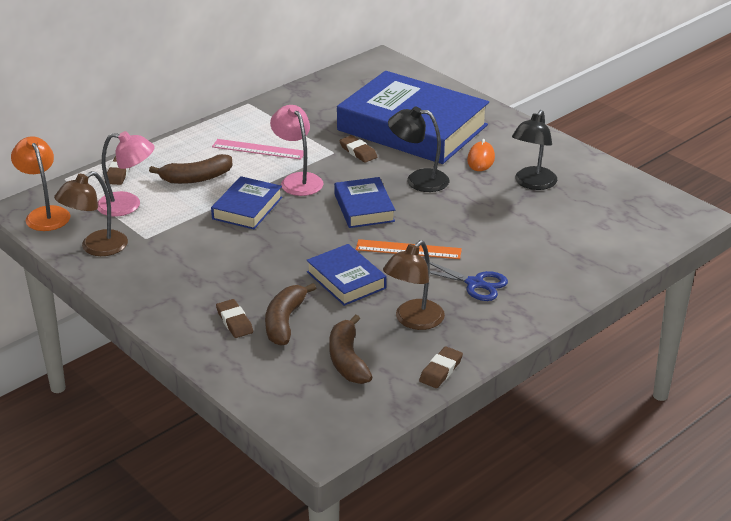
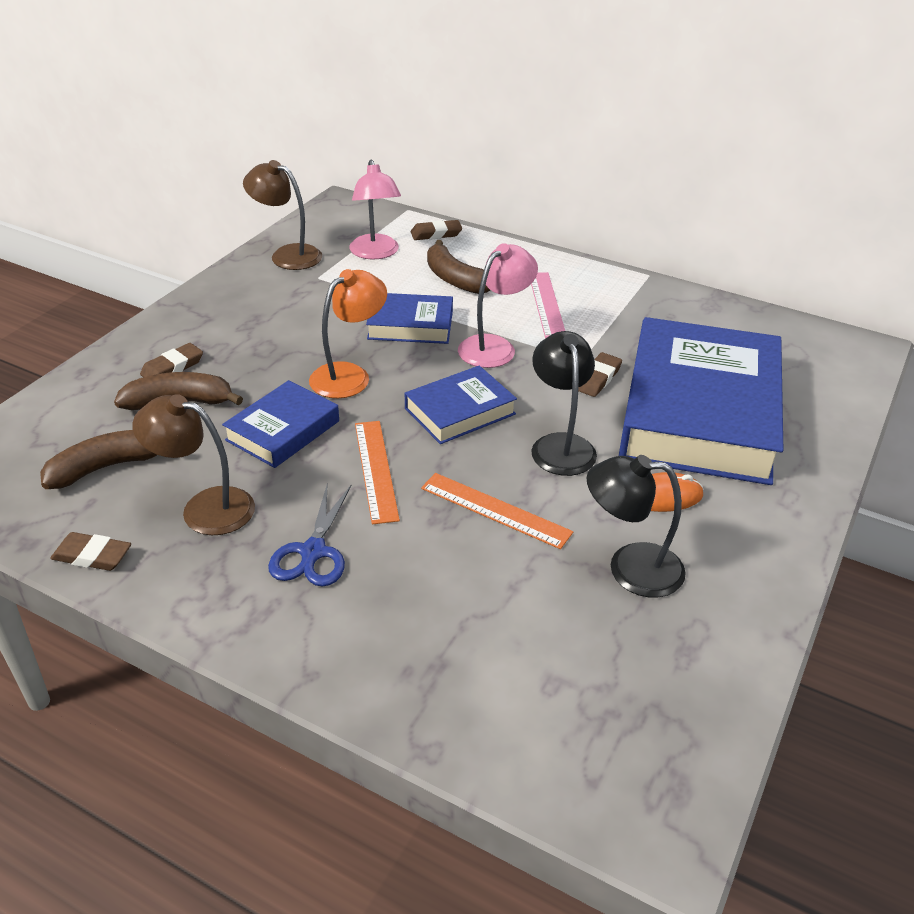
camera: 70 degrees right, 5 degrees up
(45, 214) = (336, 215): orange lamp -> orange lamp (349, 375)
(466, 214) = (495, 510): none -> orange ruler

